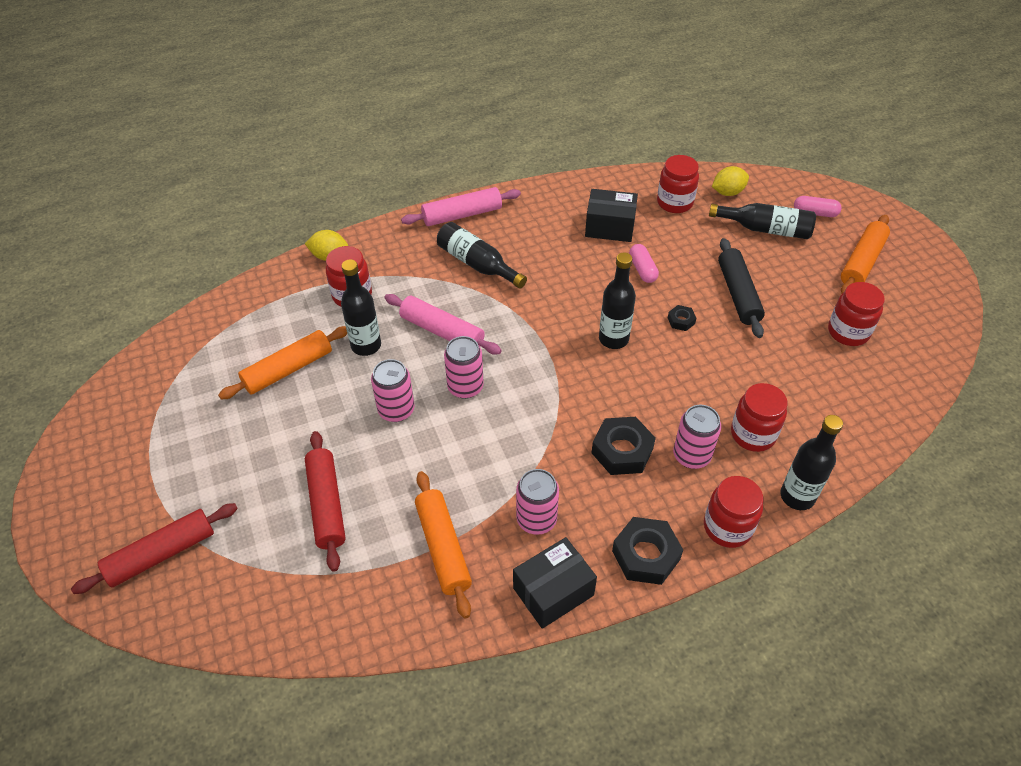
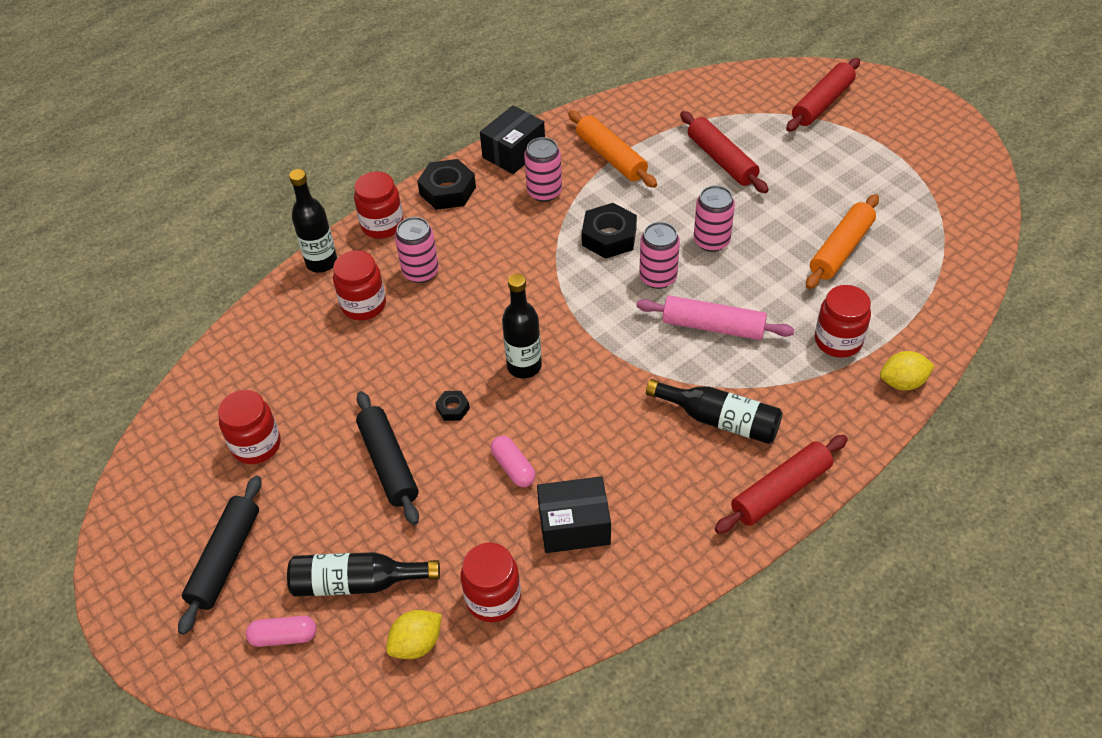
camera: 165 degrees right, 0 degrees up
(366, 345) = (782, 291): black bottle -> none
(462, 215) = (780, 491): pink rolling pin -> red rolling pin
(622, 451) = (486, 260): black nut -> black nut (609, 237)
(862, 262) = (225, 559): orange rolling pin -> black rolling pin

